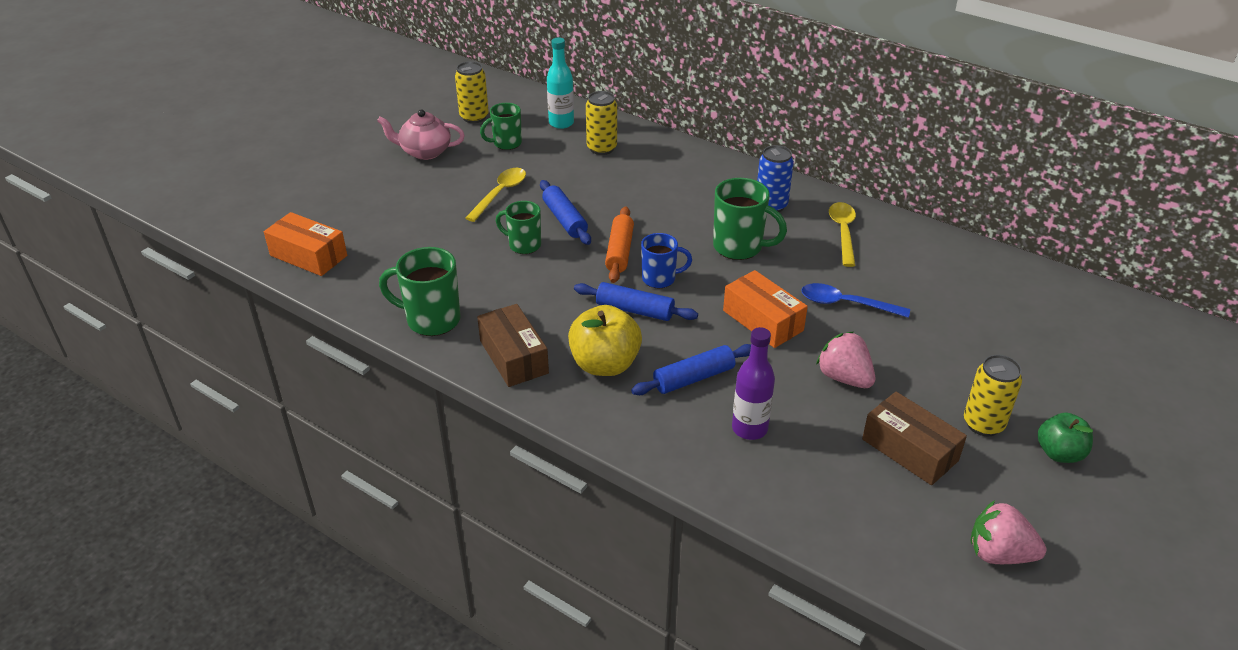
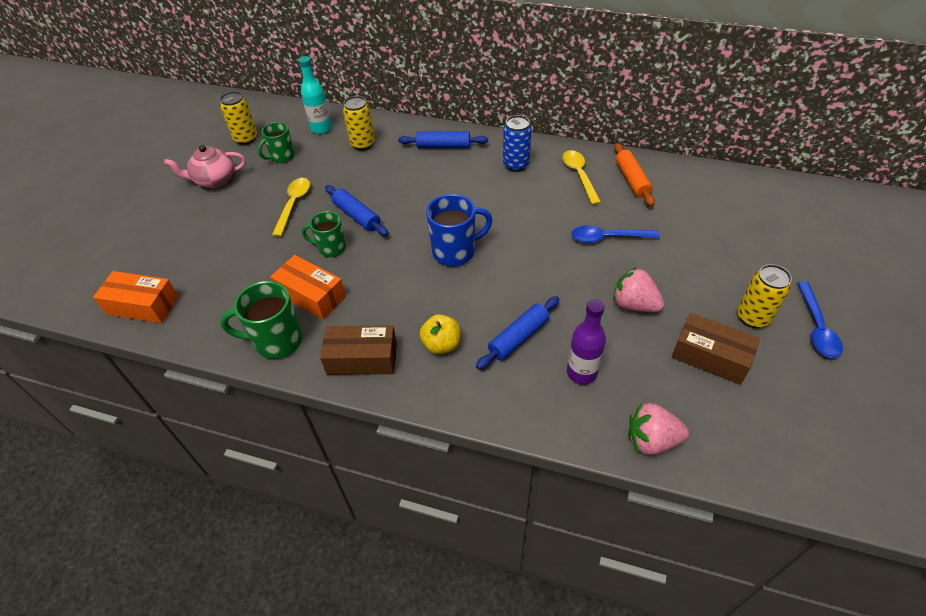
camera: 15 degrees left, 10 degrees up
(514, 357) = (362, 358): brown box -> brown box turned 45 degrees counterclockwise
(605, 364) = (441, 344): yellow apple -> yellow apple, size x0.65
(619, 251) = (413, 235): orange rolling pin -> orange rolling pin (632, 180)
(635, 310) = (446, 286): blue rolling pin -> blue rolling pin (443, 146)
(660, 279) = (455, 252): blue mug -> blue mug, size x1.52
(739, 247) = (506, 207): green mug -> none
(763, 320) = (551, 269): orange box -> orange box (311, 295)
(999, 554) = (816, 432): pink strawberry -> pink strawberry (651, 440)
(1059, 453) = (817, 327): green apple -> blue spoon

